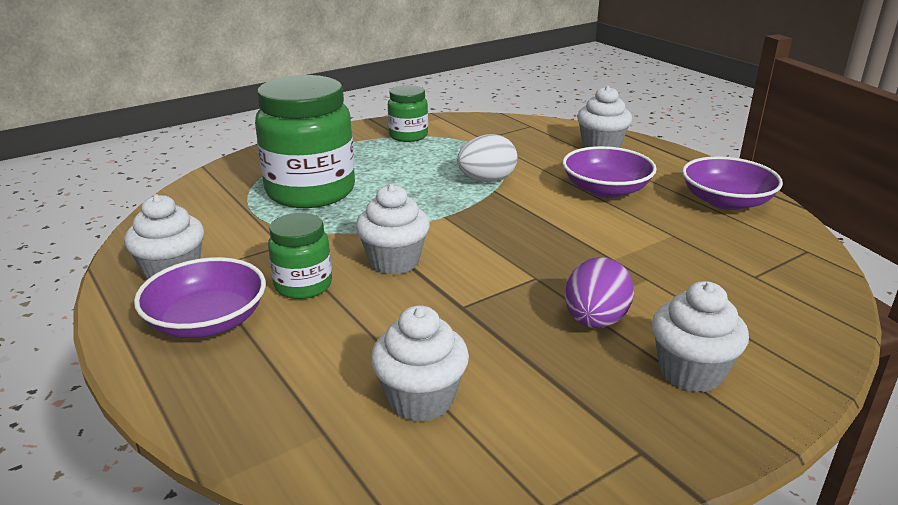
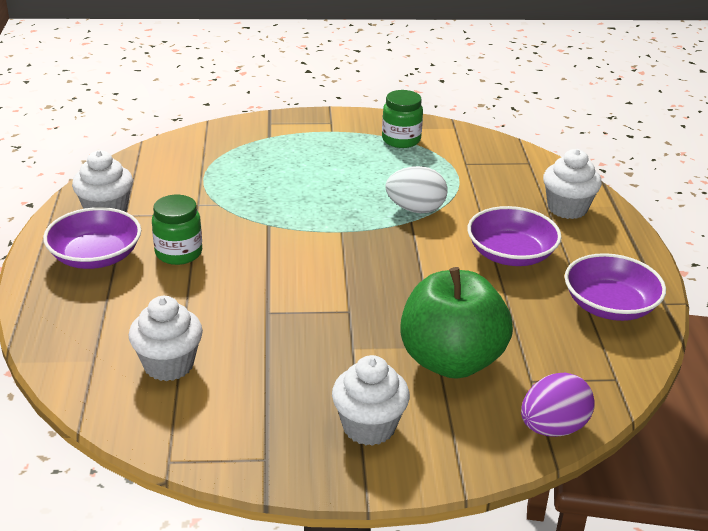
camera: 30 degrees right, 5 degrees up
(310, 191) = (263, 172): green jar -> none
(394, 261) = (259, 257): white cupcake -> none
(595, 321) = (349, 362): purple egg -> purple egg (553, 428)
(676, 285) = (451, 361): none -> green apple

